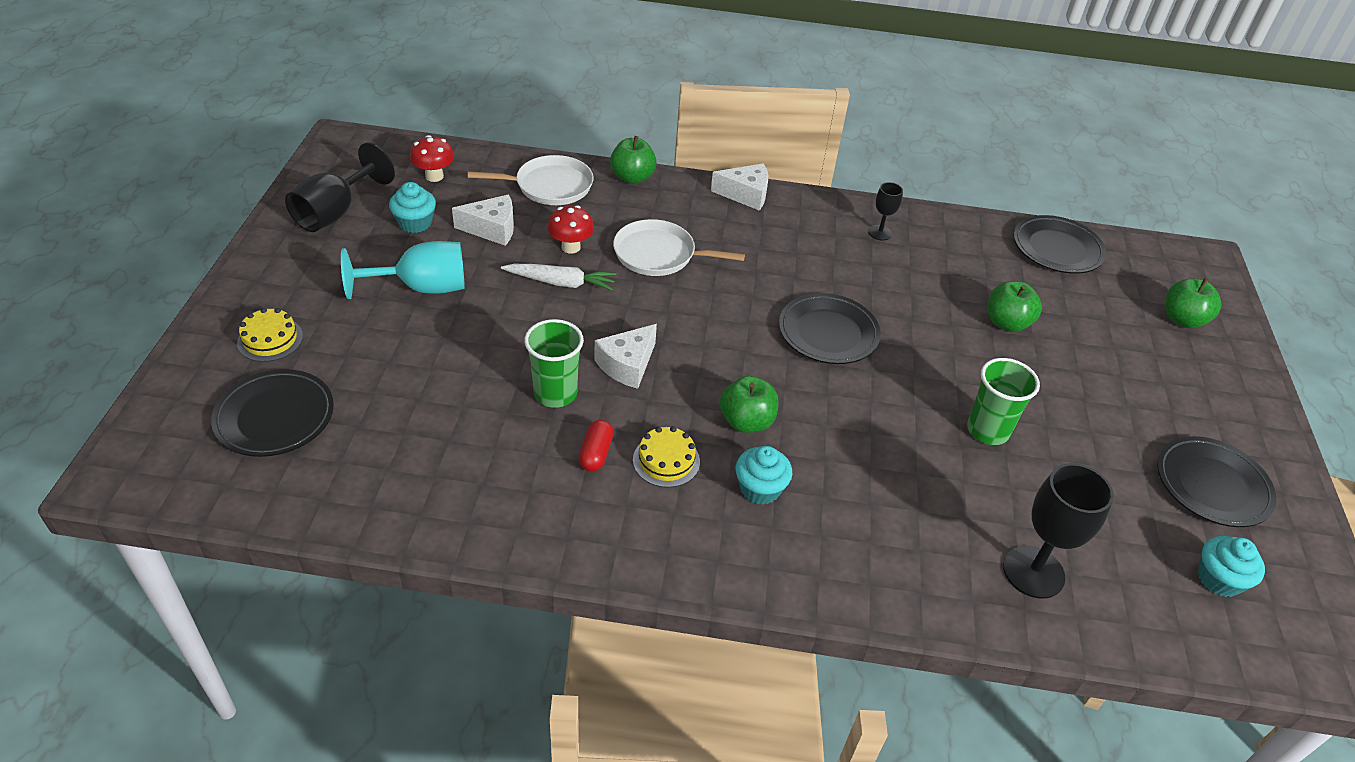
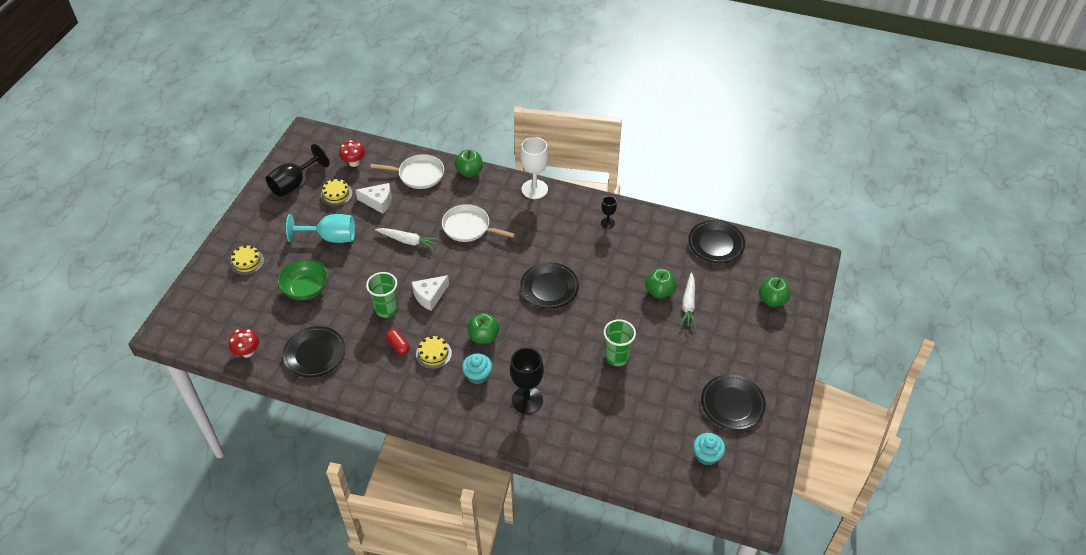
camera: 15 degrees right, 5 degrees up
(275, 417) = (242, 307): black plate -> black plate (315, 354)
(394, 373) = (306, 288): none -> green bowl
(415, 223) = (336, 194): turquoise cupcake -> yellow cake
(571, 247) = (419, 218): red mushroom -> red mushroom (247, 352)
(596, 453) = (398, 346): red capsule -> red capsule turned 60 degrees counterclockwise
(745, 194) = (534, 189): white cheese -> white goblet
(1033, 572) = (606, 438): black goblet -> black goblet (527, 400)
(1060, 338) = (688, 304): none -> white carrot

